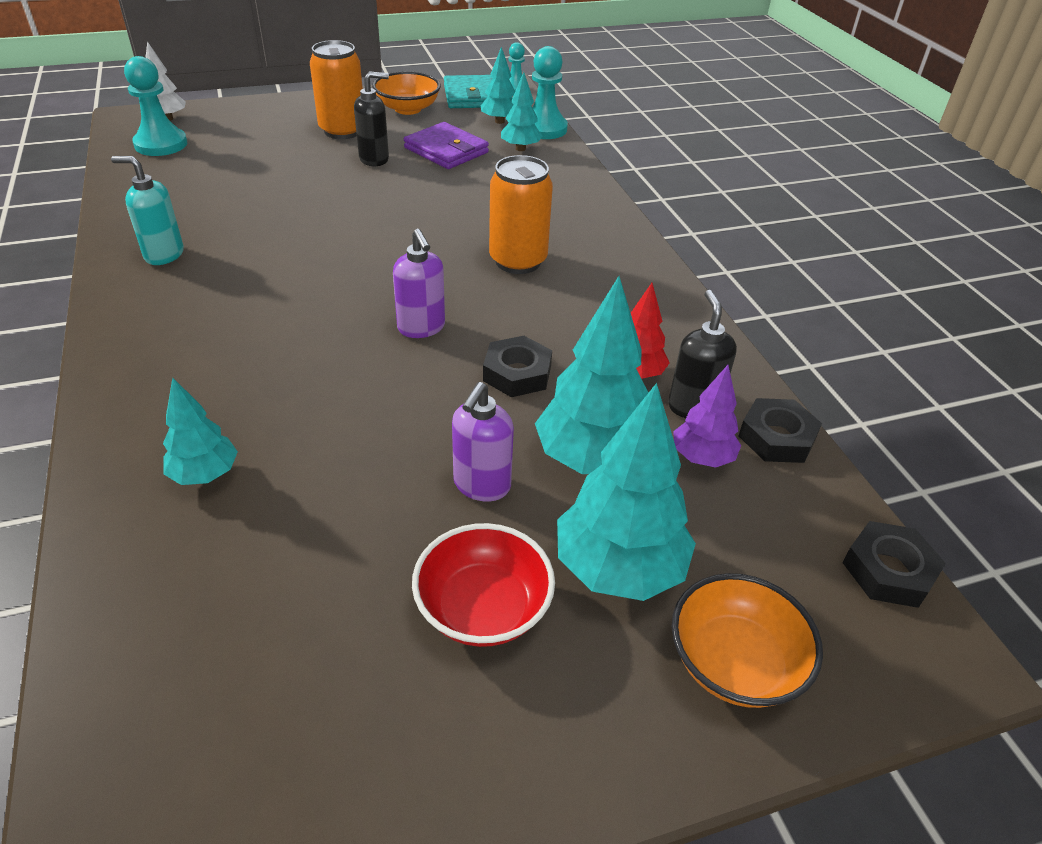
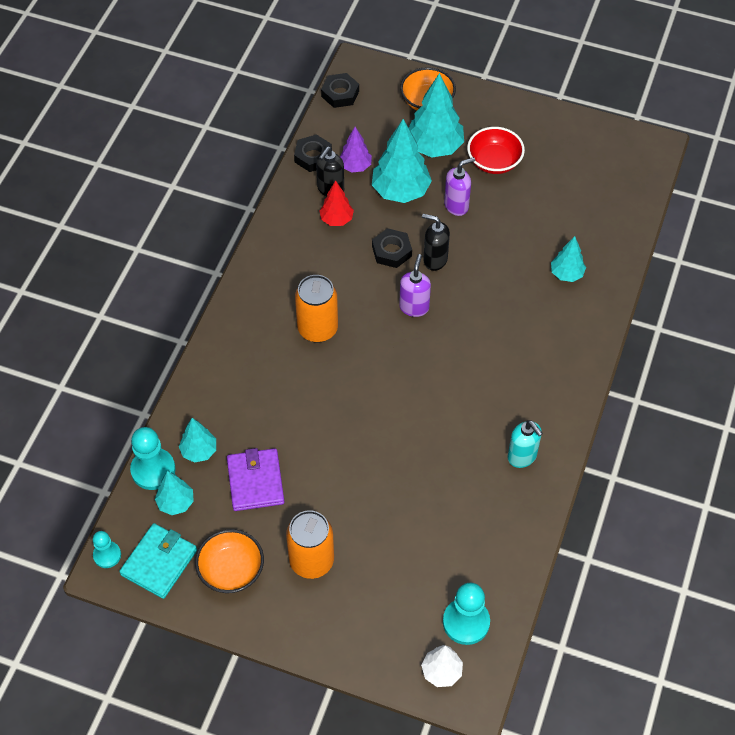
camera: 140 degrees left, 15 degrees up
(374, 159) = (317, 500): black soap dispenser -> black soap dispenser (435, 260)

